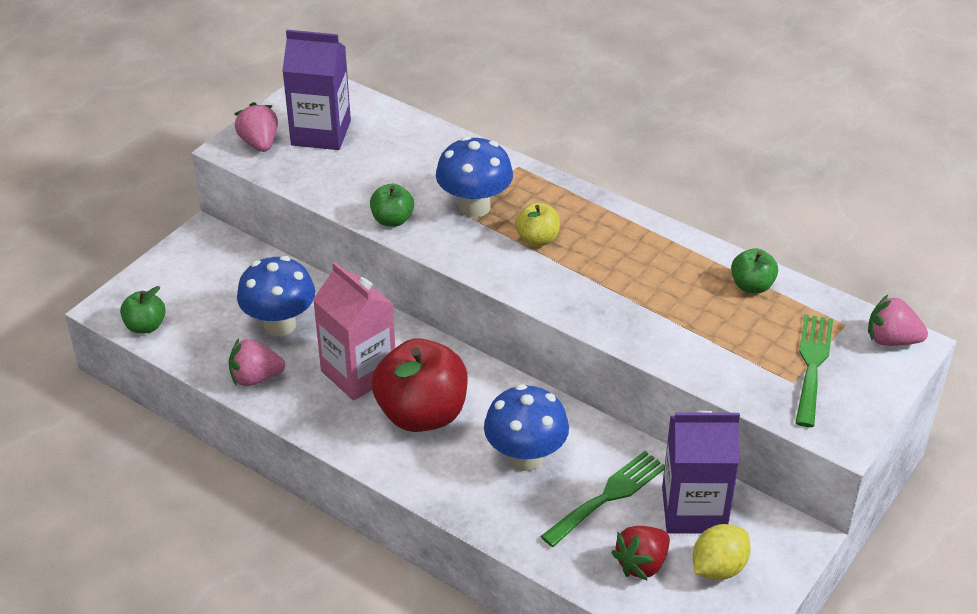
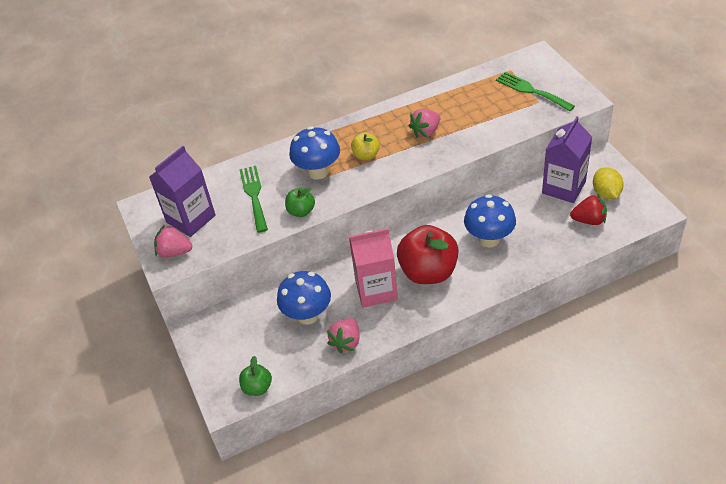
camera: 55 degrees left, 5 degrees up
(608, 496) = (536, 216): green fork -> green fork (254, 195)
(642, 564) = (589, 220): red strawberry -> red strawberry turned 75 degrees counterclockwise
(752, 286) = (461, 89): green apple -> none
(891, 340) = (531, 59): pink strawberry -> pink strawberry (426, 132)

